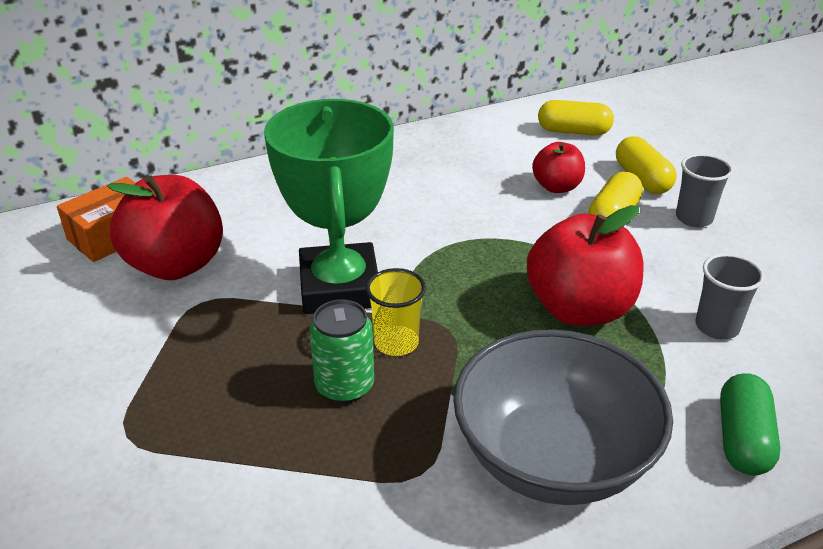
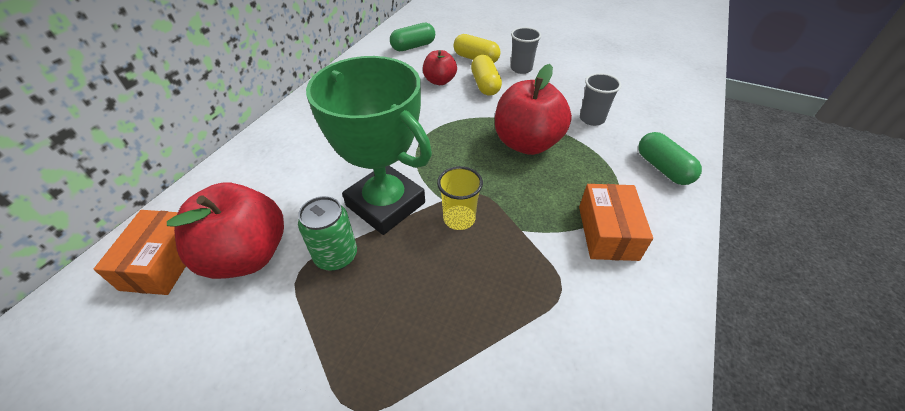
camera: 40 degrees left, 10 degrees up
(344, 386) = (461, 265): green can -> green can (336, 256)
(553, 458) = (607, 232): grey bowl -> orange box
(573, 131) = (413, 46): yellow capsule -> green capsule

